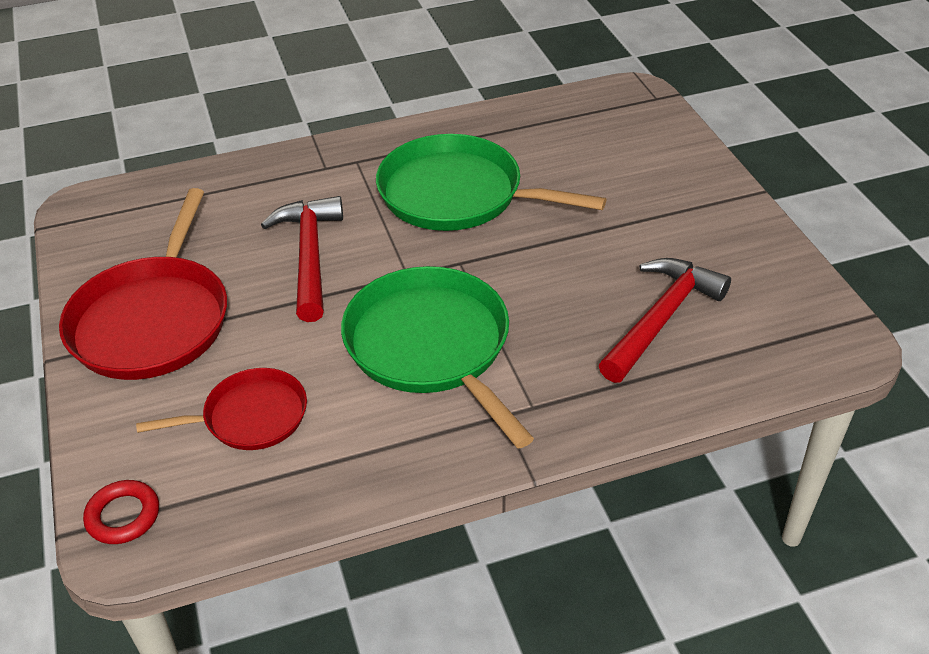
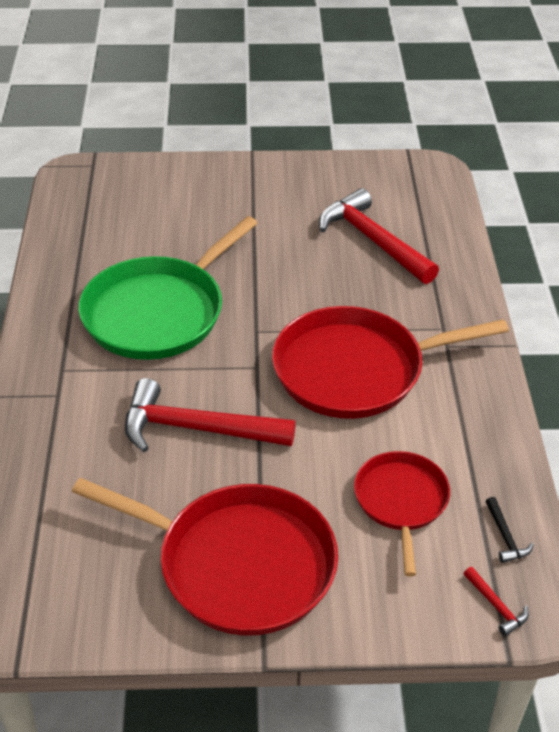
camera: 75 degrees left, 0 degrees up
(123, 516) = (496, 606): red ring -> red hammer
(217, 511) = (505, 537): none -> black hammer
(431, 346) = (356, 370): green pan -> red pan

